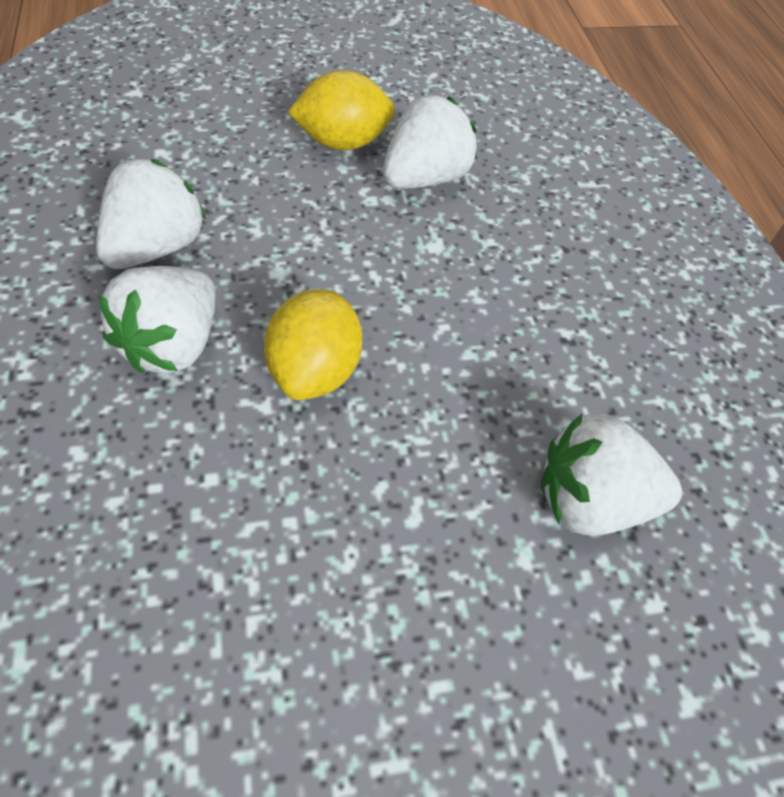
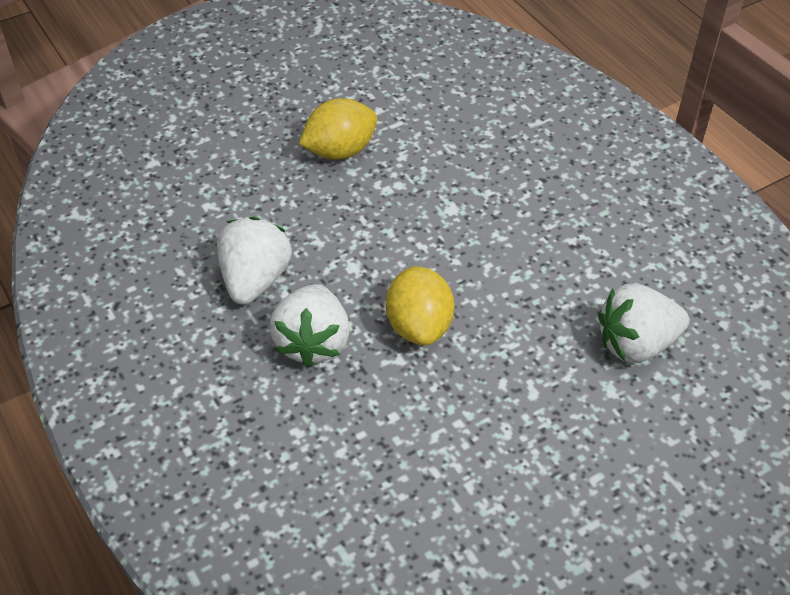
camera: 15 degrees left, 5 degrees down
(424, 178) = (416, 159): white strawberry -> none

